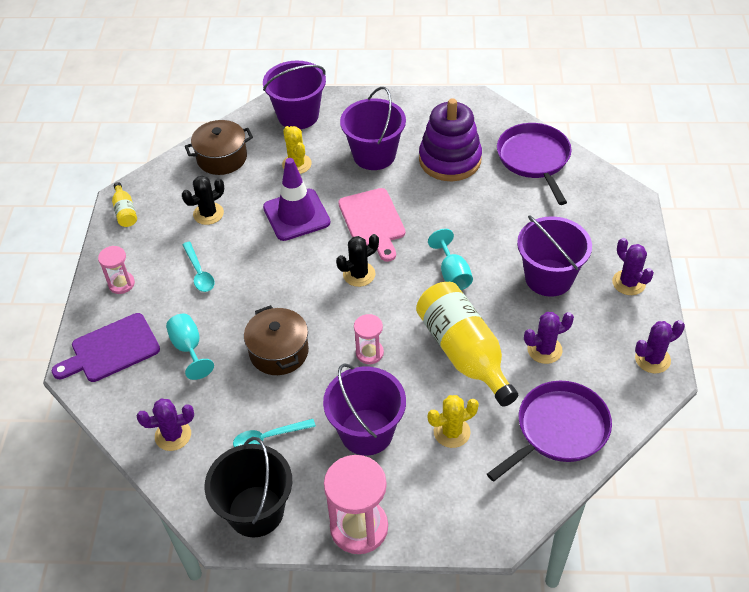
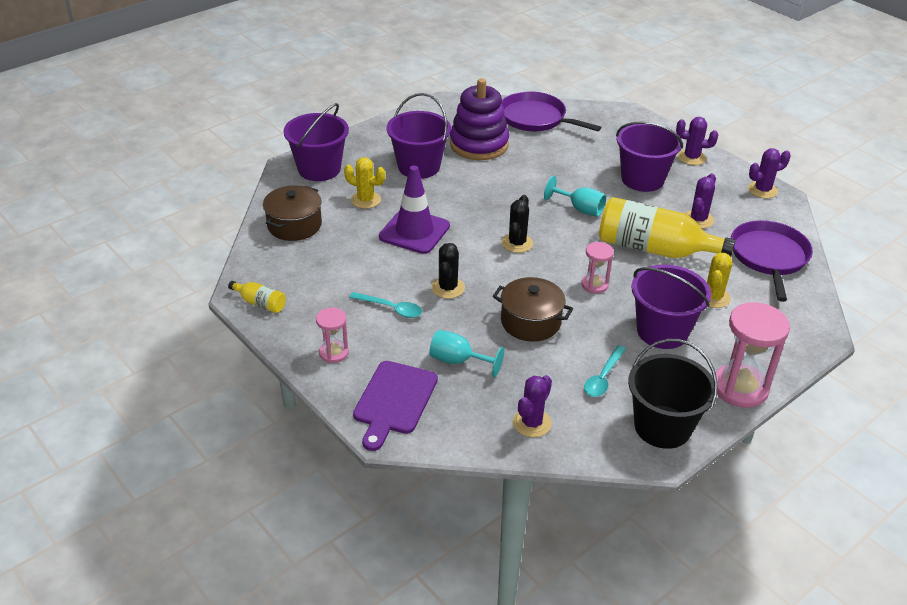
camera: 45 degrees left, 10 degrees down
(208, 214) = (339, 267): black cactus -> black cactus (448, 288)
(372, 221) = (478, 207): pink cutting board -> none
(652, 359) = (762, 190): purple cactus -> purple cactus turned 45 degrees clockwise

